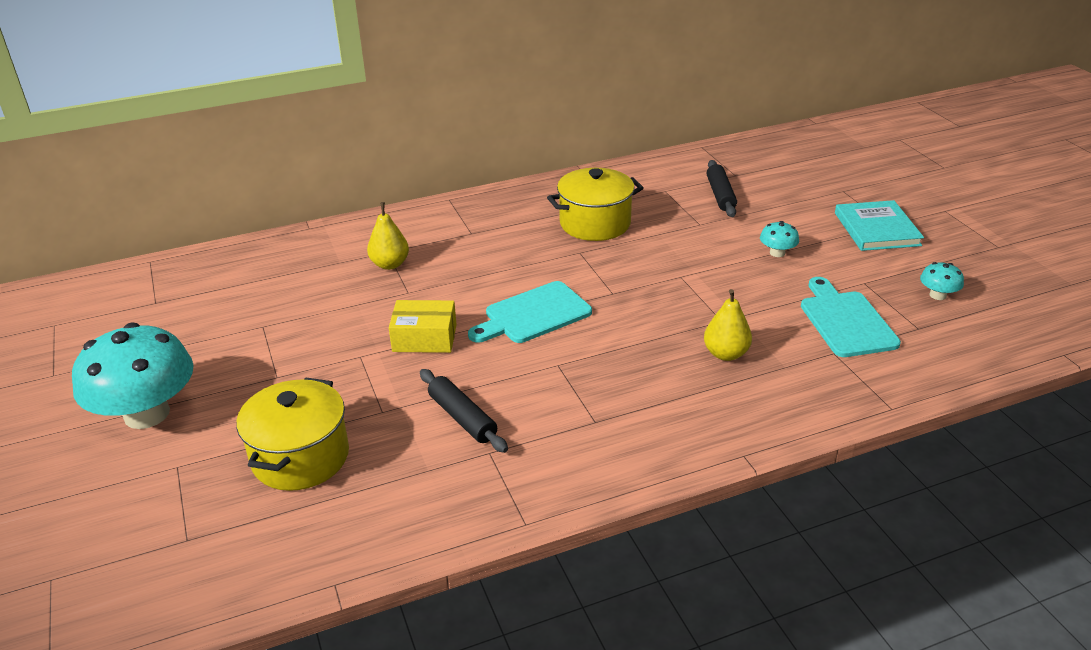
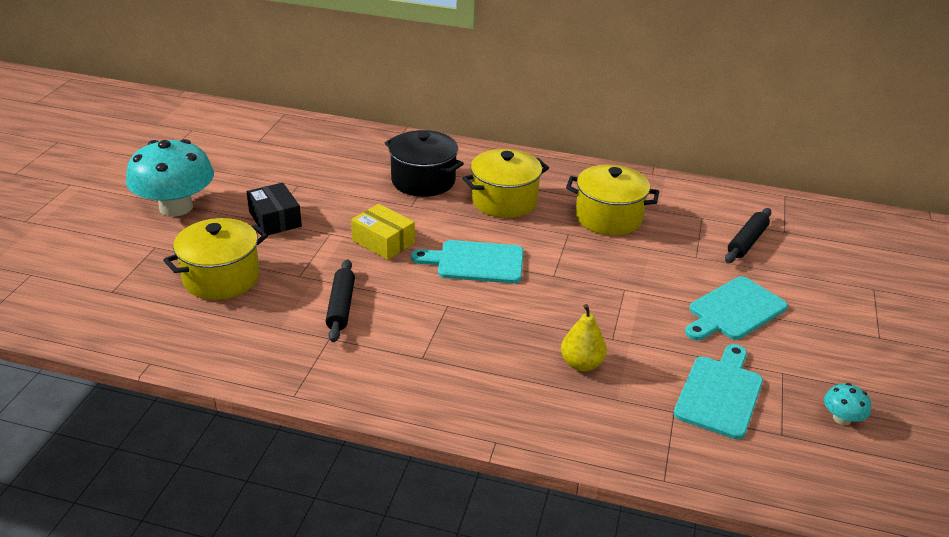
camera: 35 degrees right, 0 degrees up
(282, 371) = (275, 219): none -> black box
(390, 264) = (423, 181): yellow pear -> black pot
(489, 249) = (504, 201): none -> yellow pot
(777, 253) = (734, 310): turquoise mushroom -> turquoise cutting board
(876, 229) = (860, 335): turquoise book -> none

